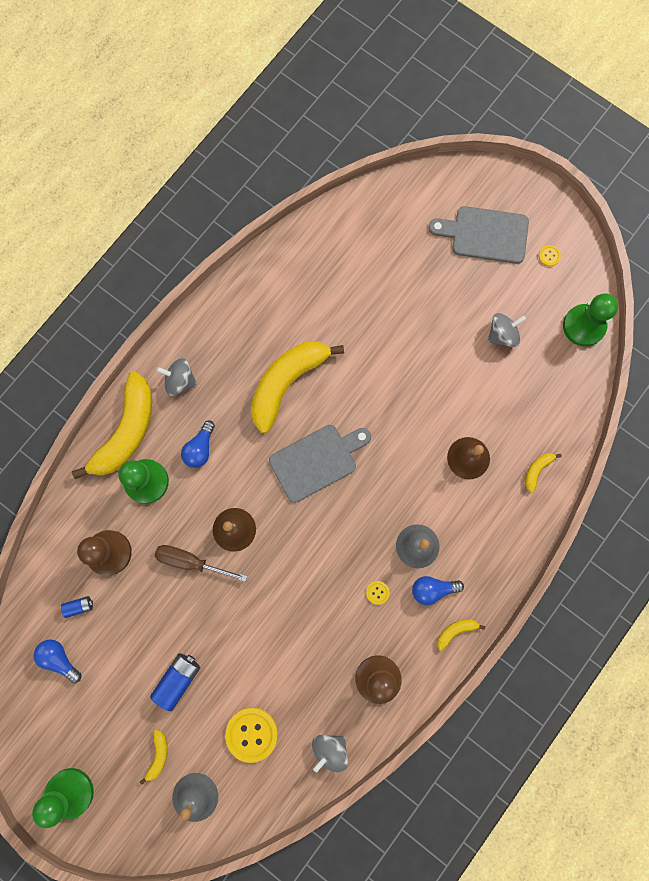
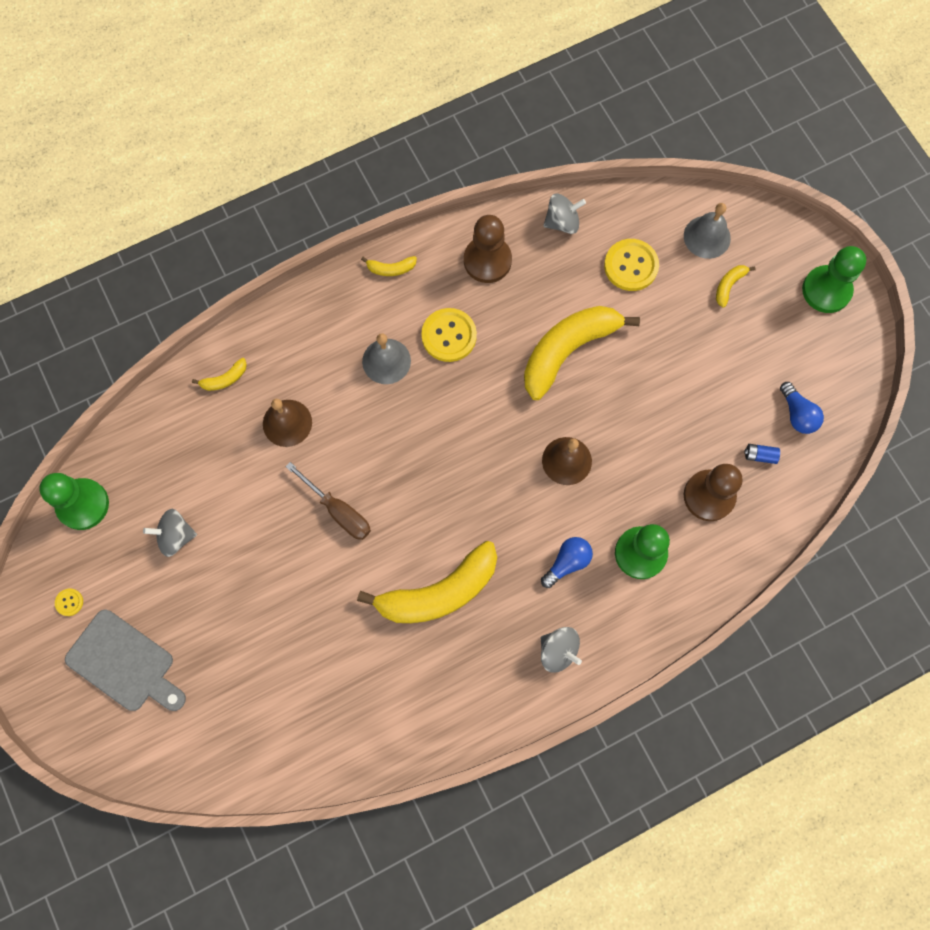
camera: 155 degrees left, 5 degrees down
(126, 431) = (642, 619): yellow banana -> yellow banana (567, 350)
(178, 679) = (683, 343): blue battery -> none
(191, 561) = (625, 448): brown screwdriver -> brown screwdriver (338, 511)
(316, 461) = (447, 492): grey cutting board -> none
(377, 592) = (449, 336): yellow button -> yellow button, size x2.16
(432, 589) = (393, 315): blue light bulb -> none

